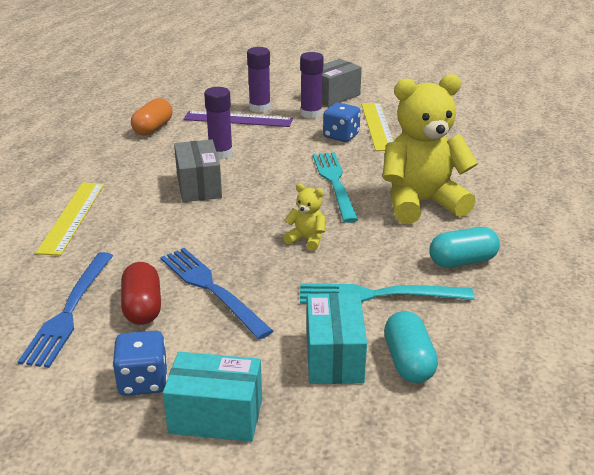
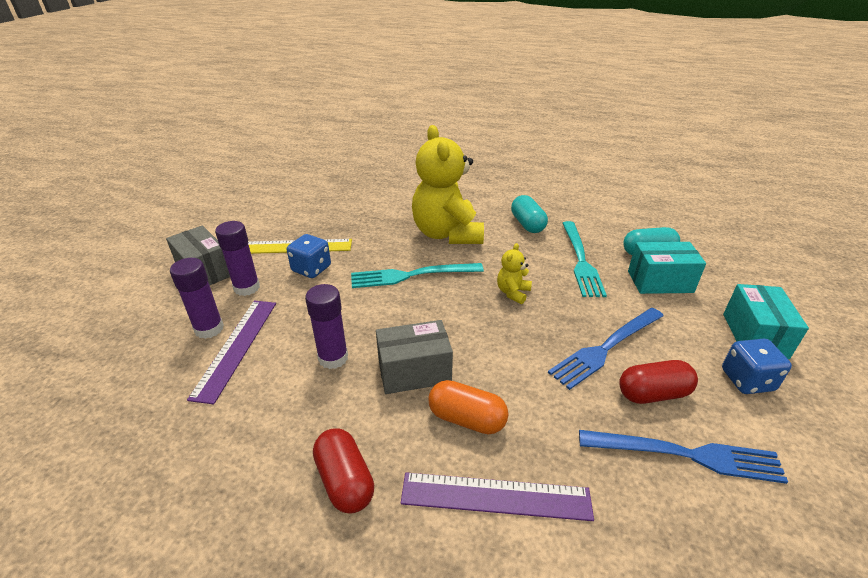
camera: 90 degrees left, 5 degrees up
(72, 217) = (495, 497): yellow ruler -> purple ruler
(107, 165) = (345, 481): none -> red capsule
(153, 128) = (230, 438): orange capsule -> orange capsule (467, 419)

